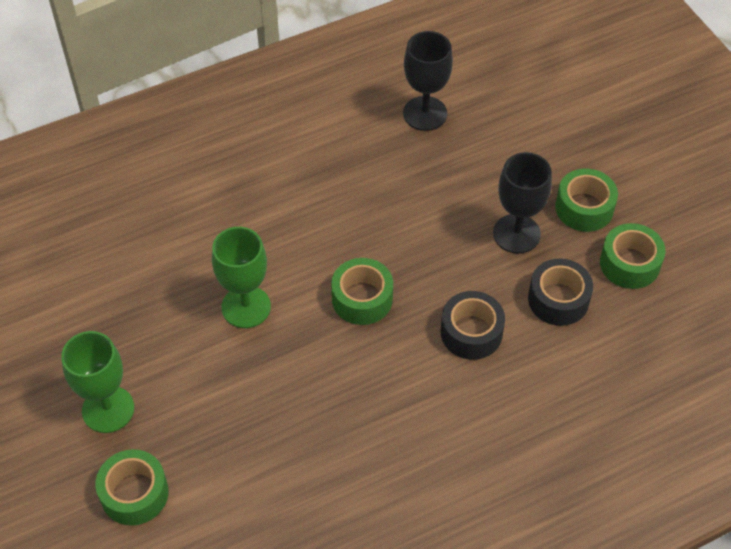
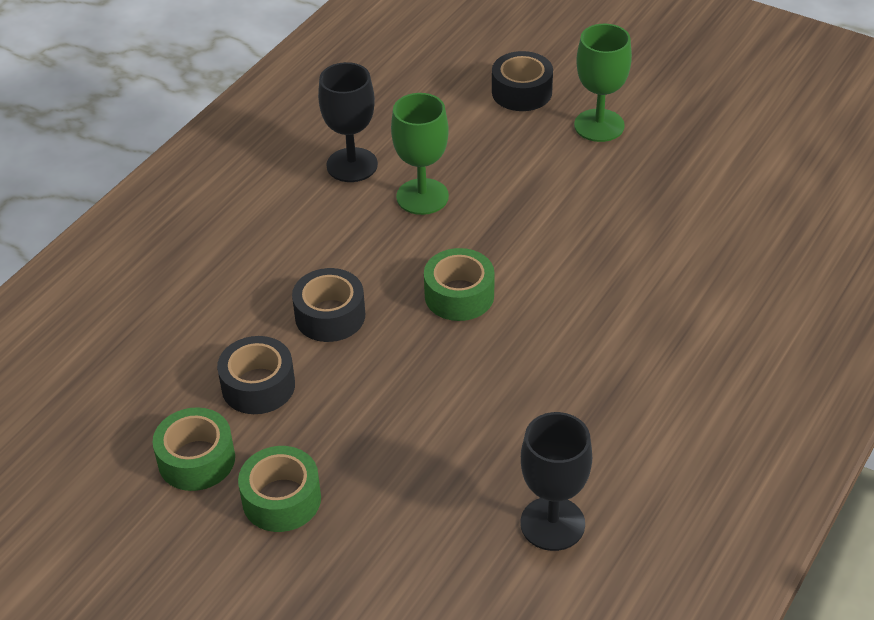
camera: 150 degrees right, 10 degrees down
(134, 493) = (522, 92): green tape -> black tape
(246, 307) = (561, 240): green goblet -> green goblet (422, 197)
(516, 234) = (343, 431): black goblet -> black goblet (352, 165)

